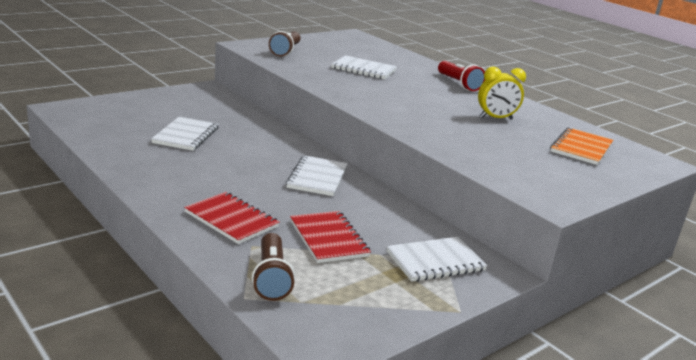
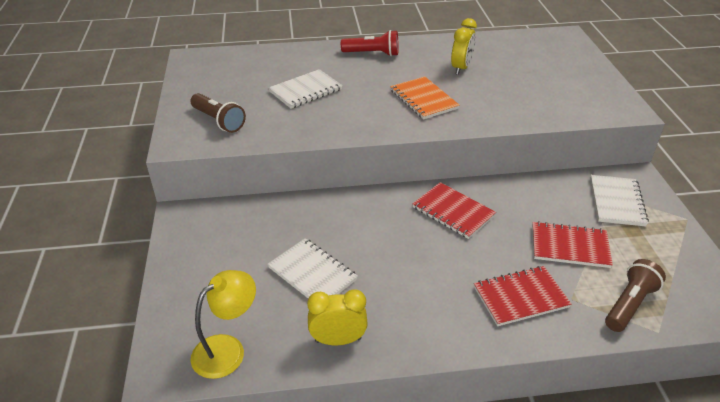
camera: 55 degrees left, 15 degrees up
(91, 122) = (227, 349): none -> yellow lamp
(124, 154) = (338, 340): none -> yellow clock
(271, 278) = (629, 304): brown flashlight -> brown flashlight turned 75 degrees counterclockwise
(317, 177) = (453, 212): white notebook -> red notebook
(581, 148) = (533, 56): orange notebook -> orange notebook (423, 99)

